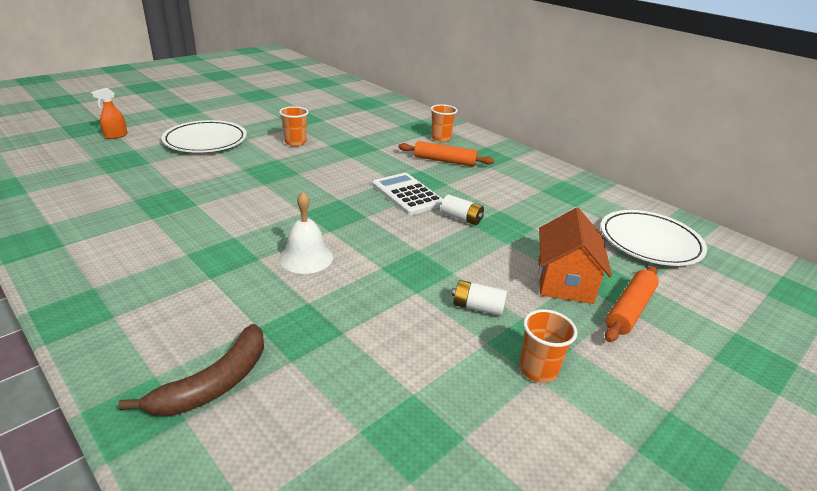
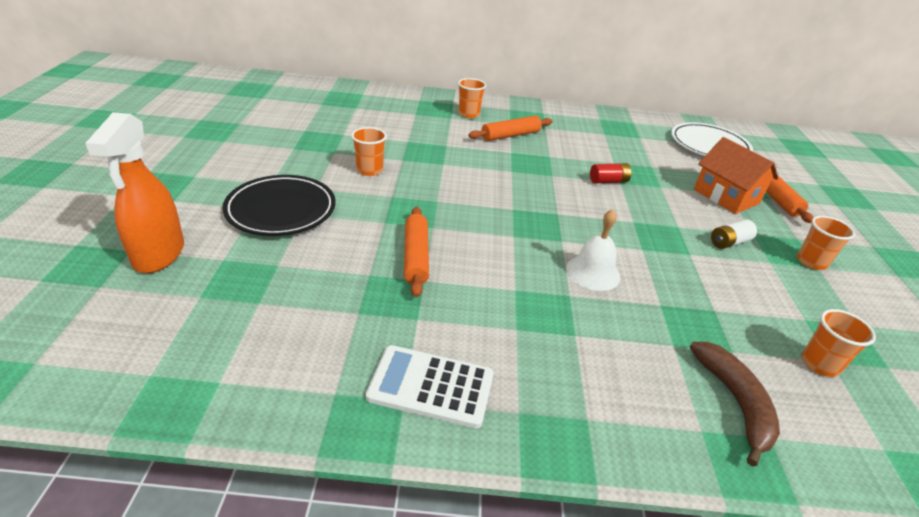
camera: 45 degrees left, 5 degrees up
(116, 136) = (159, 255): orange spray bottle -> orange spray bottle, size x2.02
(205, 141) = (281, 210): white plate -> black plate
(219, 192) = (416, 256): none -> orange rolling pin
(343, 423) = (819, 364): none -> orange cup
(407, 194) = (545, 179): white calculator -> white calculator (431, 386)
(461, 218) = (608, 181): white battery -> red battery

